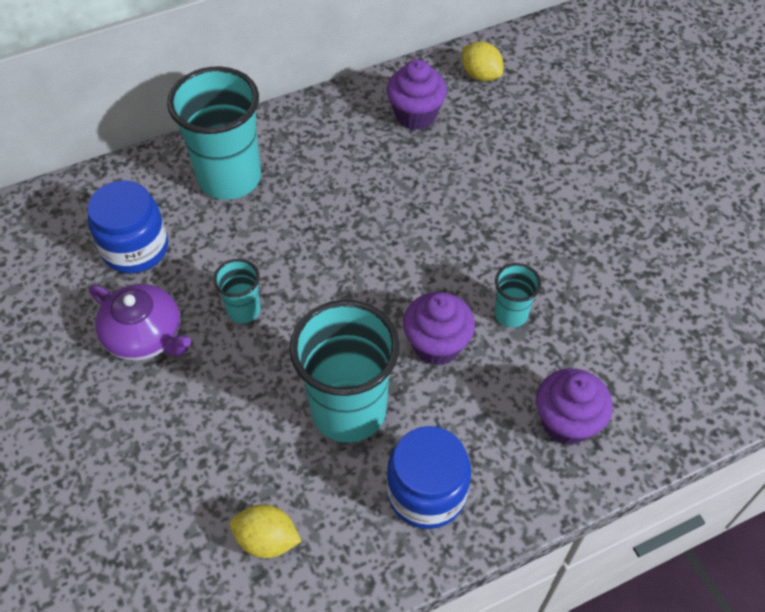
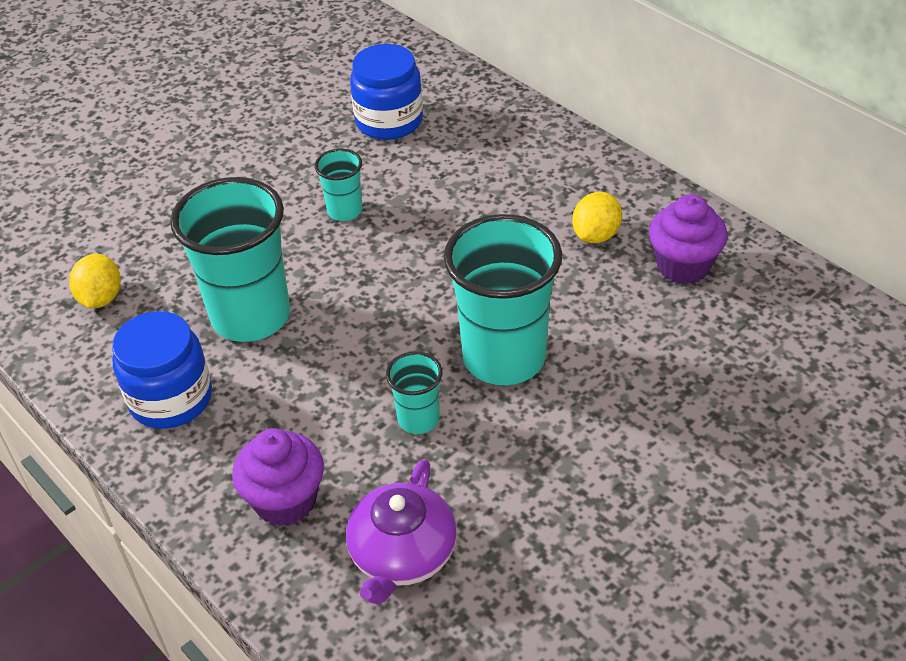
camera: 75 degrees right, 10 degrees down
(145, 336) = (293, 159): purple teapot -> purple teapot (402, 554)
(229, 178) = (506, 152): turquoise cup -> turquoise cup (504, 357)
(436, 345) = (353, 364): purple cupcake -> none
(480, 75) = (792, 308): yellow lemon -> yellow lemon (596, 235)

